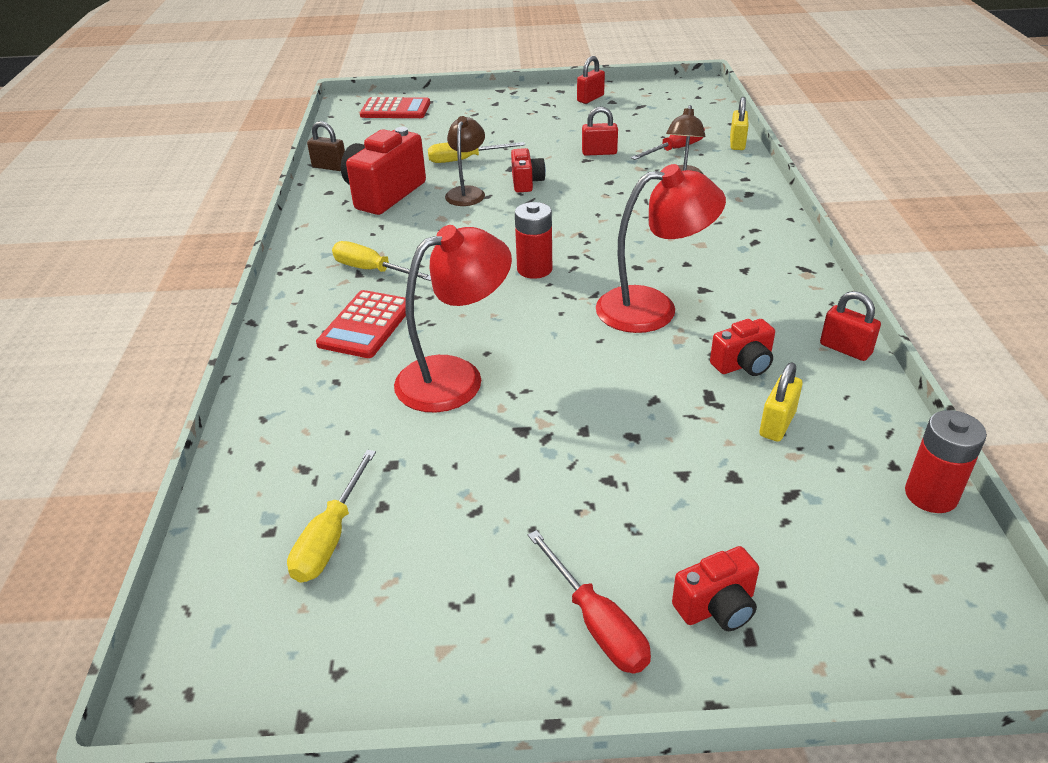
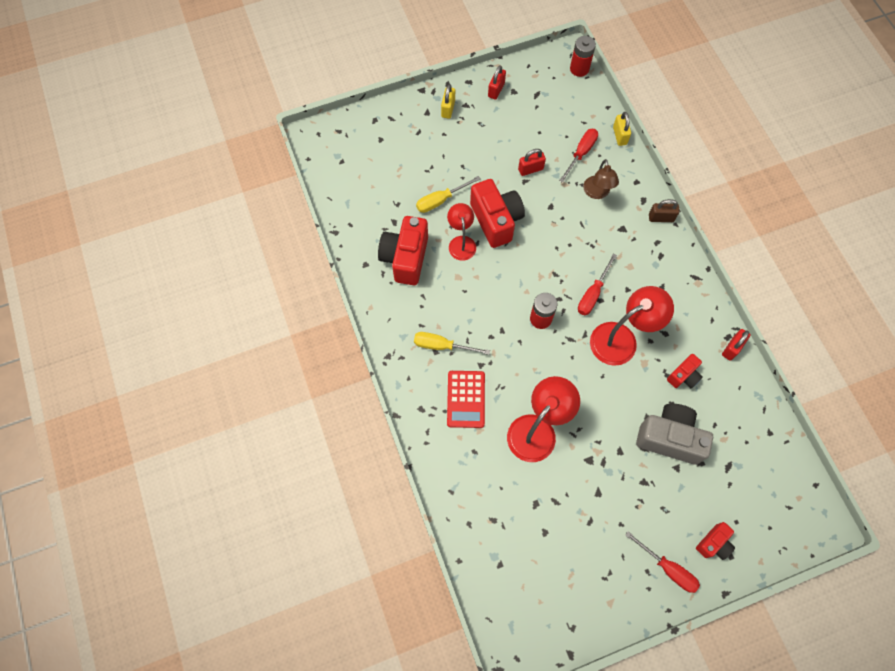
camera: 20 degrees left, 30 degrees up
(329, 167) = (348, 232): brown padlock -> brown padlock (661, 218)
(330, 537) = (530, 559): yellow screwdriver -> none
(395, 109) = (354, 138): red calculator -> none
(467, 192) = (461, 242): brown lamp -> red lamp
(526, 182) = (496, 220): red camera -> red camera, size x1.89
(629, 259) = (593, 294): none -> red screwdriver
(685, 432) = (669, 438): none -> grey camera
(777, 424) = (711, 419): yellow padlock -> yellow padlock (448, 109)
(845, 349) = (732, 348): red padlock -> red padlock turned 75 degrees counterclockwise
(930, 495) = (789, 448): red battery -> red battery (579, 69)

